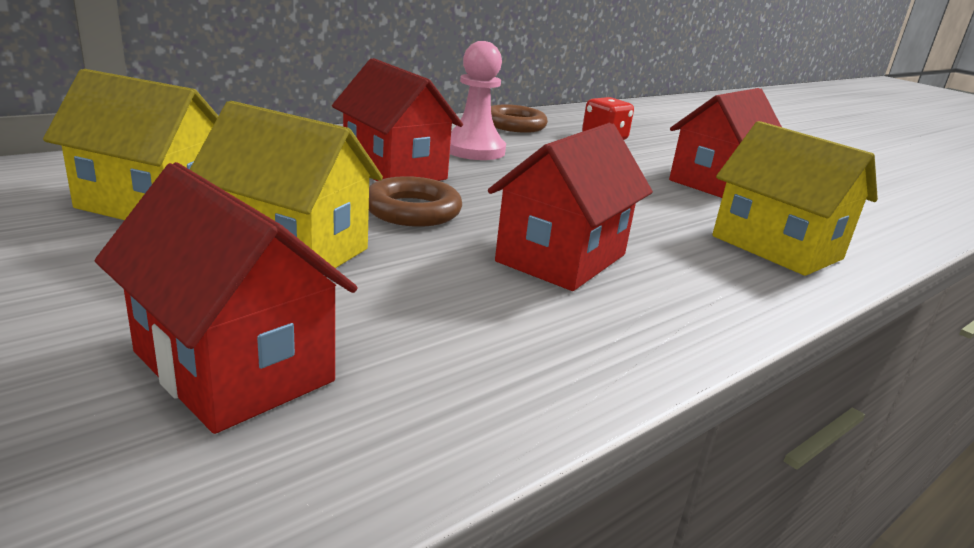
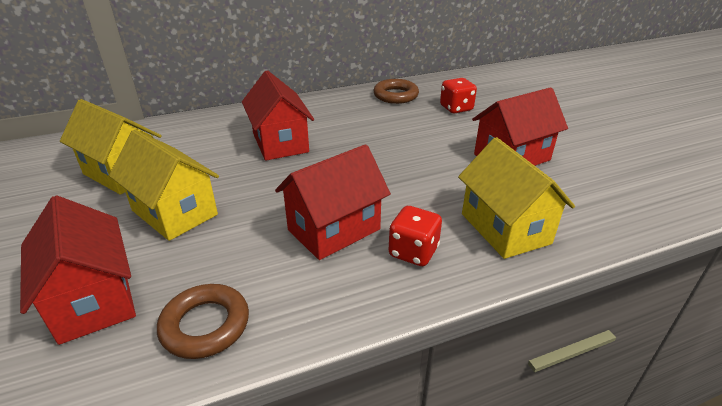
camera: 20 degrees right, 10 degrees up
(412, 211) = (267, 181): brown ring -> brown ring (205, 325)
(474, 150) = (347, 123): pink pawn -> none
(690, 275) = (413, 252): none -> red dice

